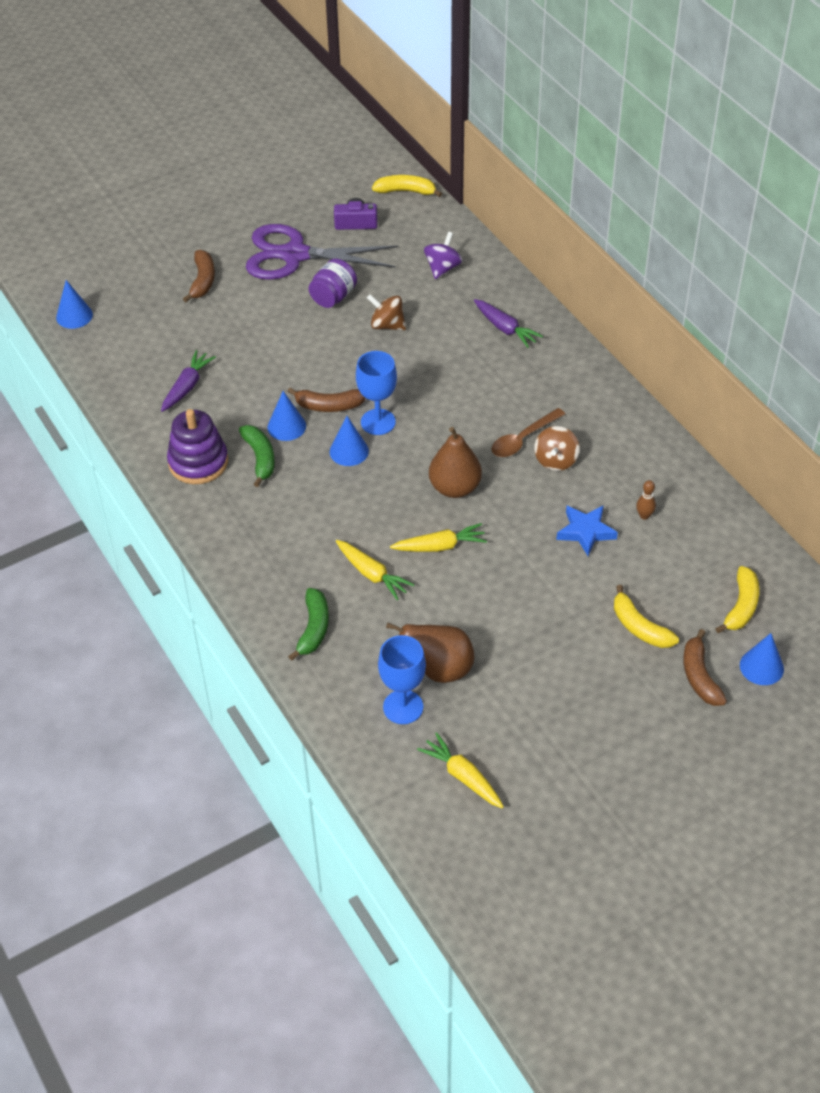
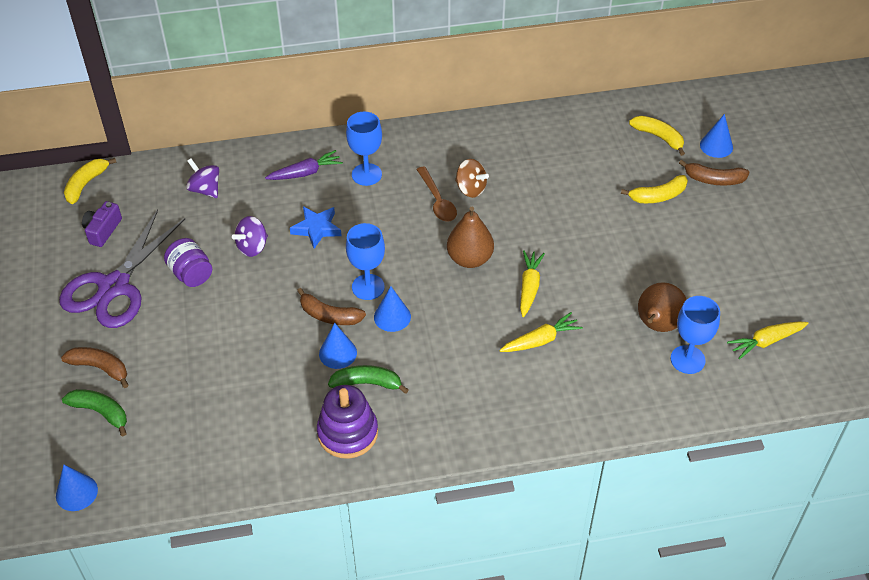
camera: 70 degrees left, 0 degrees up
(187, 386) = (241, 417): purple carrot -> none
(313, 628) = (584, 397): green banana -> green banana (101, 412)
(329, 406) = (329, 315): brown banana -> brown banana turned 90 degrees clockwise
(387, 325) = (252, 247): brown spinning top -> purple spinning top
(529, 373) = (366, 174): none -> blue goblet
(585, 532) = (553, 195): blue star -> blue star (317, 229)
(644, 516) = (551, 158): brown bowling pin -> none

